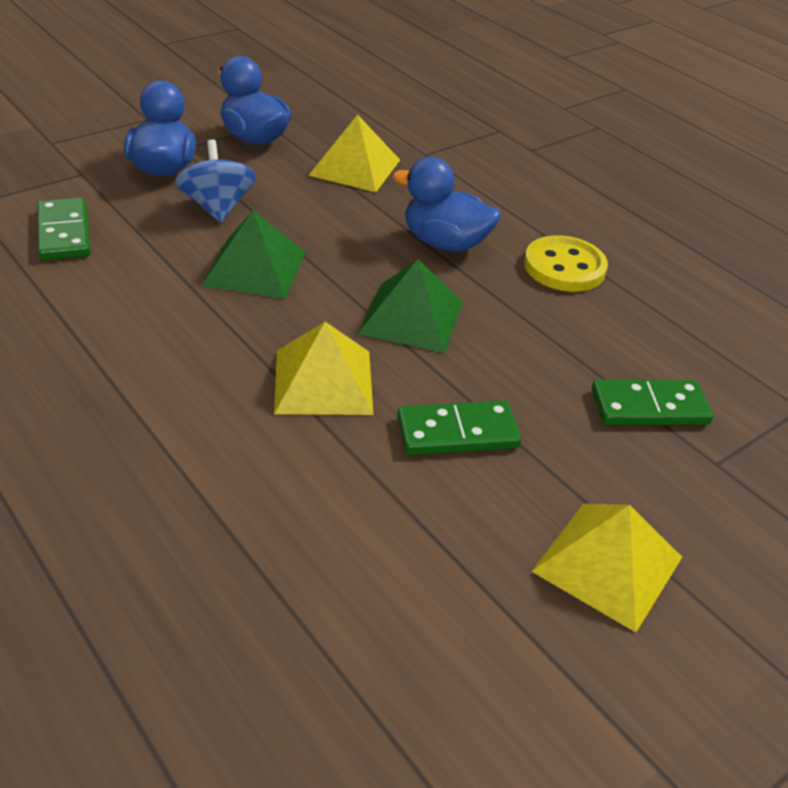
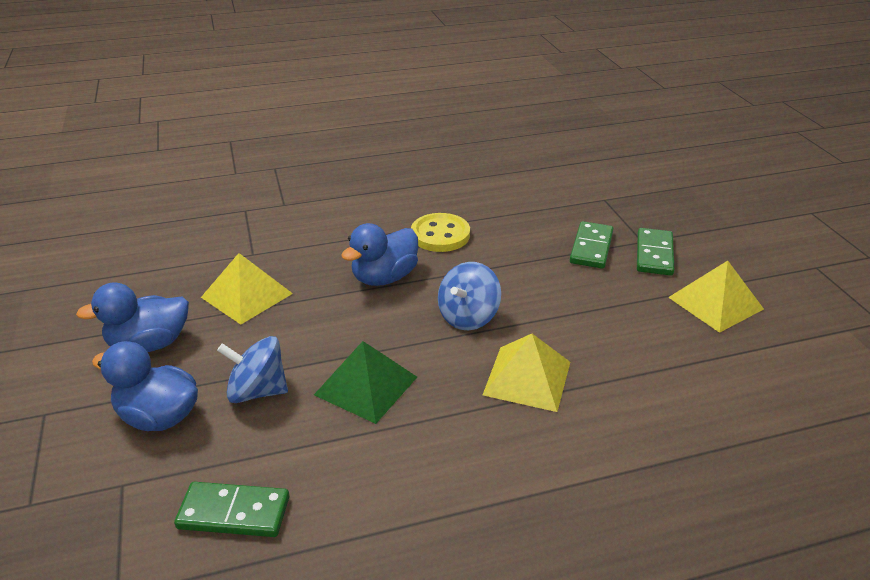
camera: 65 degrees left, 5 degrees down
(411, 317) = (468, 317): green pyramid -> blue spinning top
(457, 432) = (597, 328): green domino -> green domino (654, 254)

